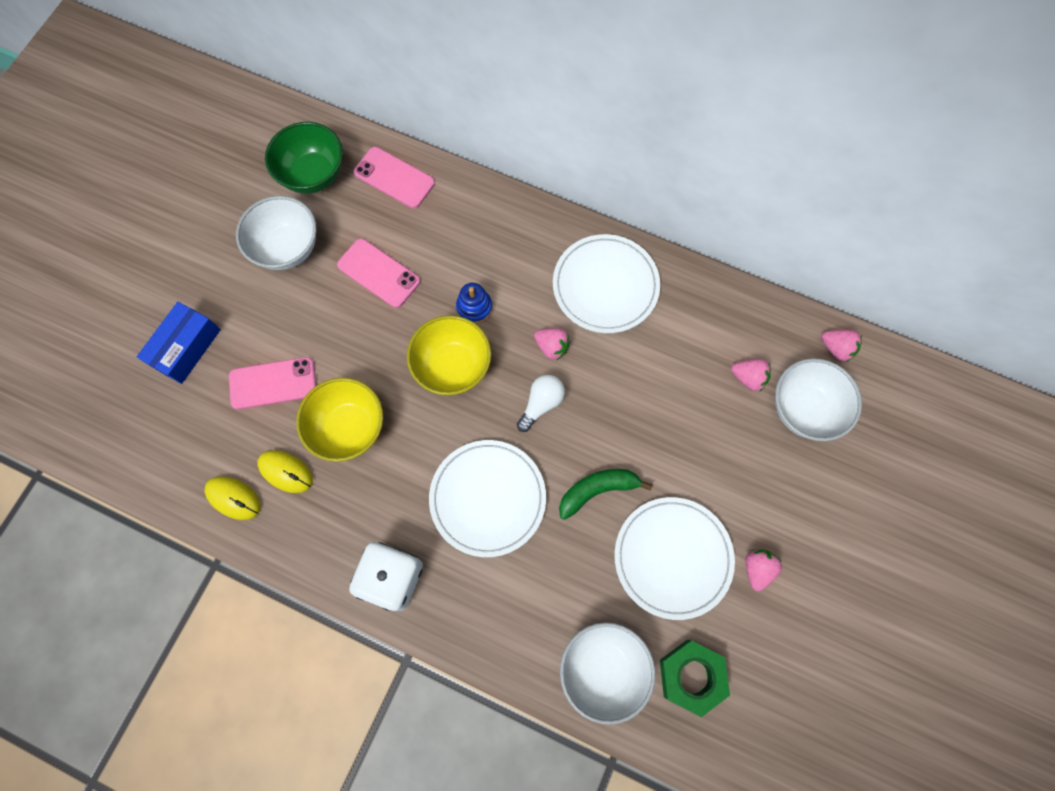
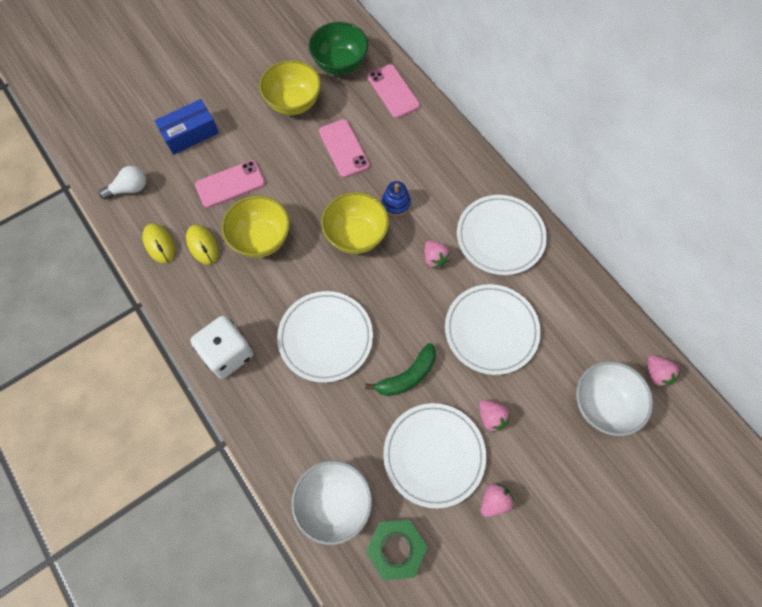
camera: 30 degrees right, 5 degrees down
(273, 383) = (230, 184): pink phone -> pink phone turned 45 degrees counterclockwise
(287, 248) = (293, 103): white bowl -> yellow bowl
(541, 403) = (403, 293): white light bulb -> white light bulb (129, 189)
(597, 490) = (407, 376): green banana -> green banana turned 135 degrees clockwise
(654, 393) = (491, 330): none -> white plate
(748, 378) = (571, 358): pink strawberry -> pink strawberry (491, 417)

